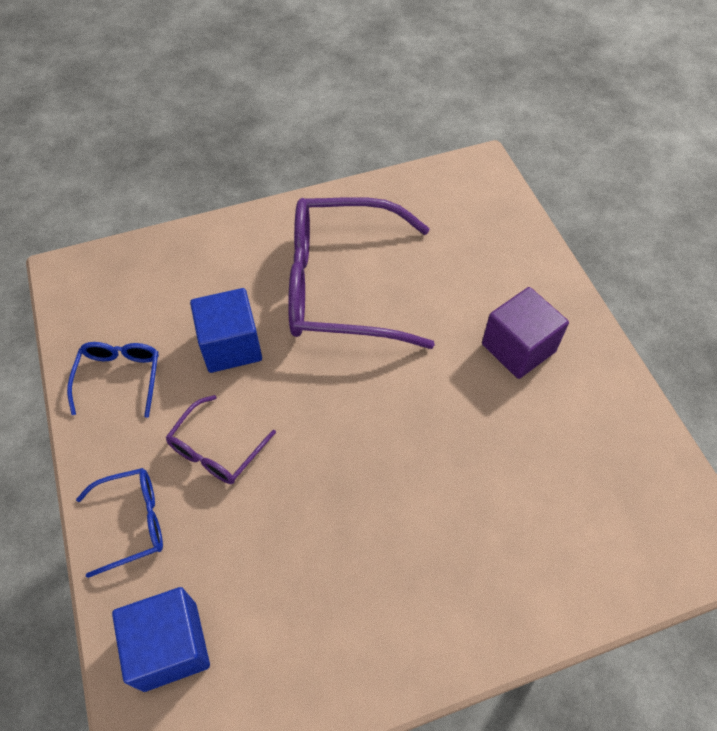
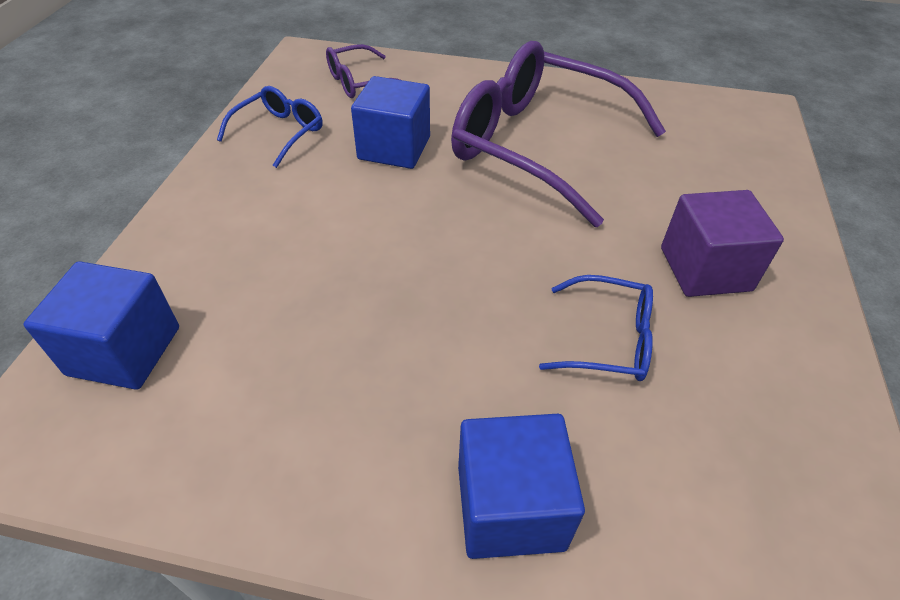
camera: 30 degrees right, 10 degrees down
(133, 522) = (190, 237): blue glasses -> blue glasses (609, 339)
(216, 450) = (311, 217): purple glasses -> purple glasses (359, 82)
(501, 595) = (510, 507): none -> blue cube

